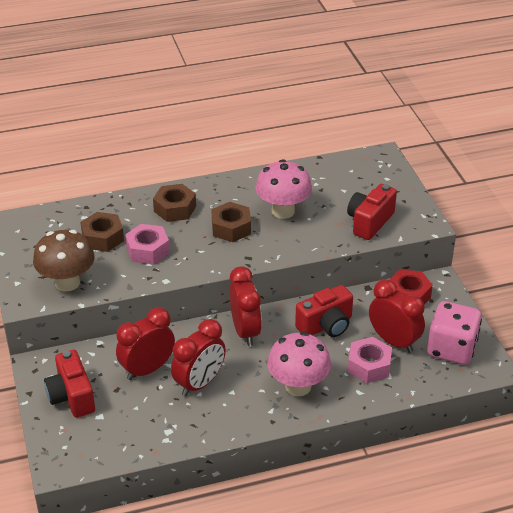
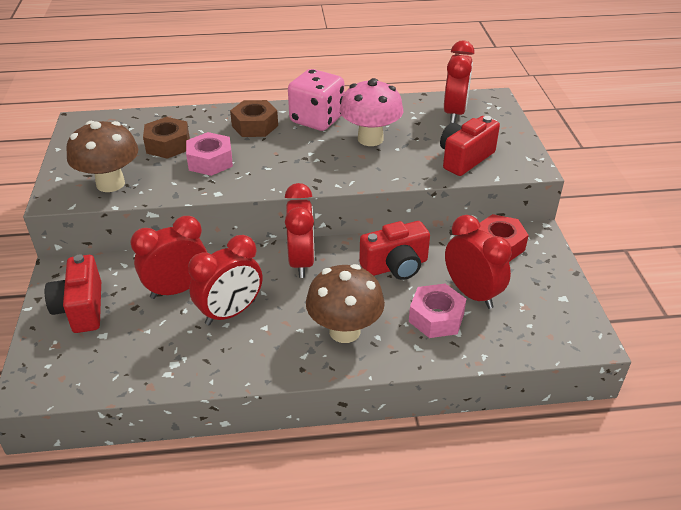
camera: 10 degrees right, 0 degrees up
(231, 228) = (308, 149): brown nut -> none
(298, 386) = (344, 331): pink mushroom -> brown mushroom
(351, 175) = (454, 113): none -> red clock
(451, 349) = (541, 310): pink dice -> pink dice (317, 119)

